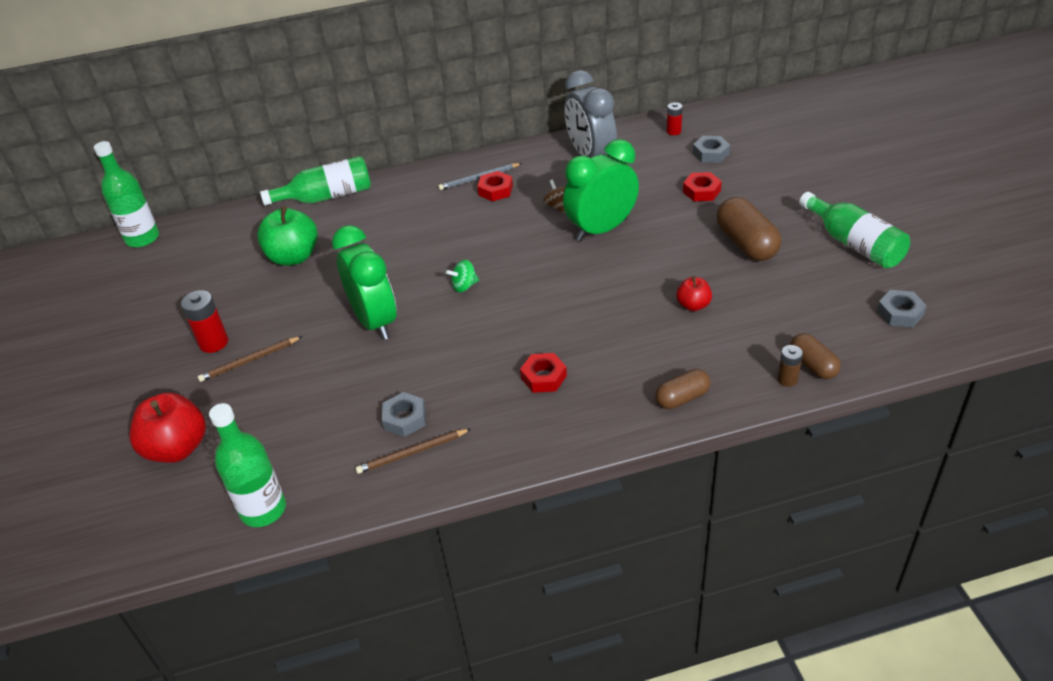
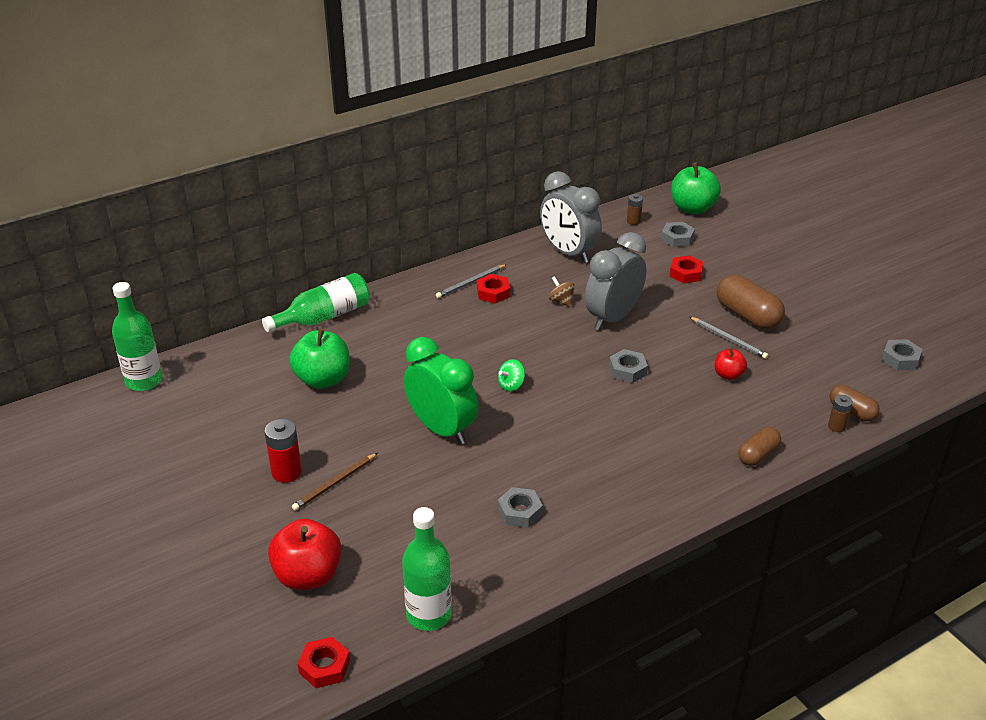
camera: 20 degrees left, 5 degrees down
(412, 453) = (543, 540): brown pencil -> none
(543, 377) = (628, 455): red nut -> red nut (324, 667)
(589, 286) = (627, 370): none -> grey nut
(601, 229) = (613, 318): green clock -> grey clock
(673, 131) = (633, 221): red battery -> brown battery
(713, 267) = (729, 339): none -> grey pencil
(743, 123) = (692, 208): none -> green apple
(854, 244) = (837, 305): green bottle -> none

